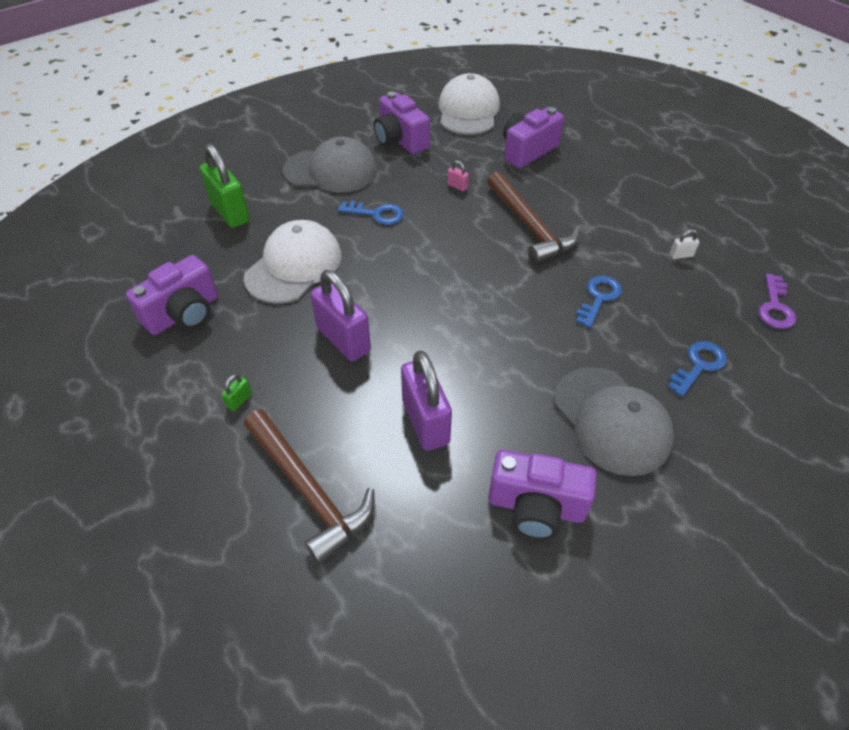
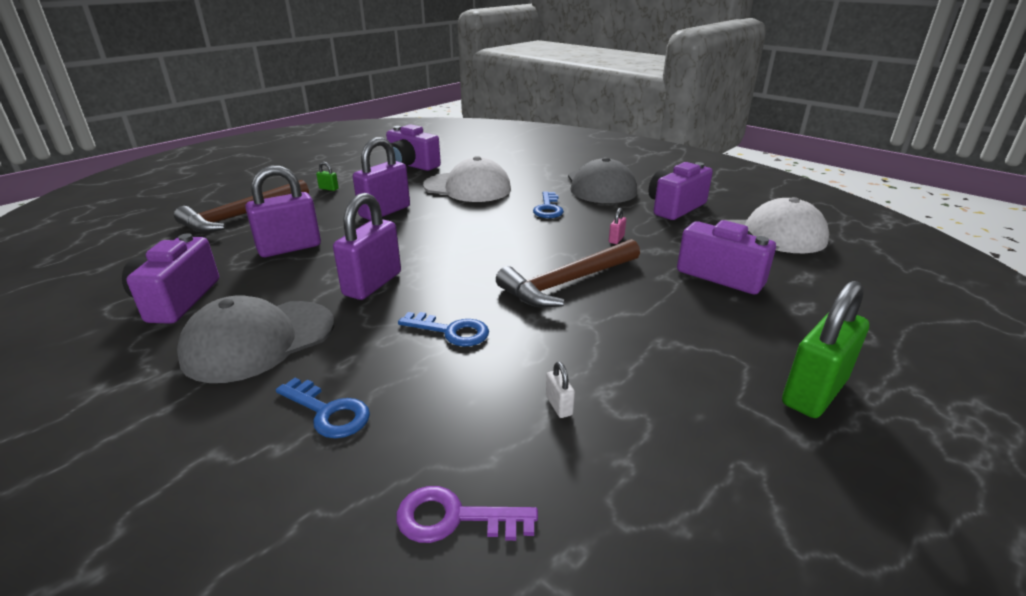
camera: 80 degrees right, 20 degrees down
(230, 212) = (523, 163): green padlock -> green padlock (814, 392)
(518, 346) = (372, 284): none -> purple padlock

